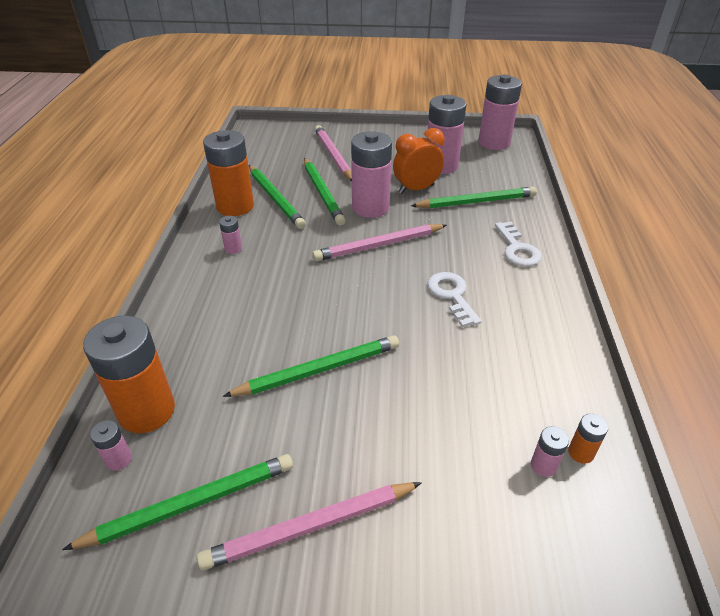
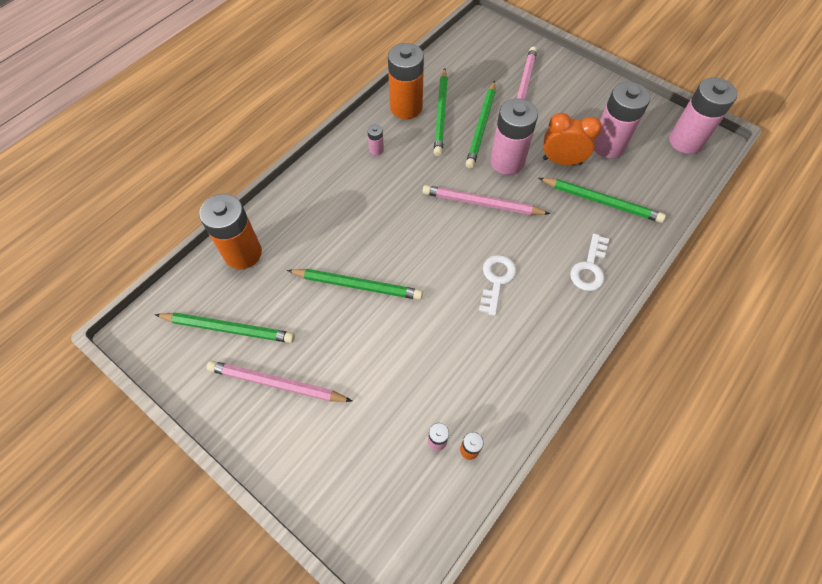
camera: 35 degrees right, 20 degrees up
(119, 459) = (210, 277): pink battery -> none

